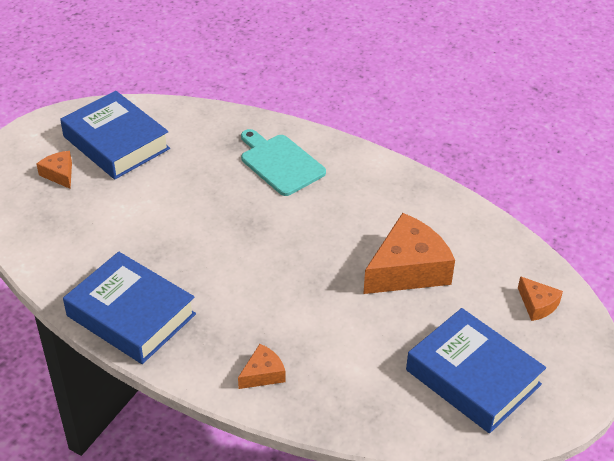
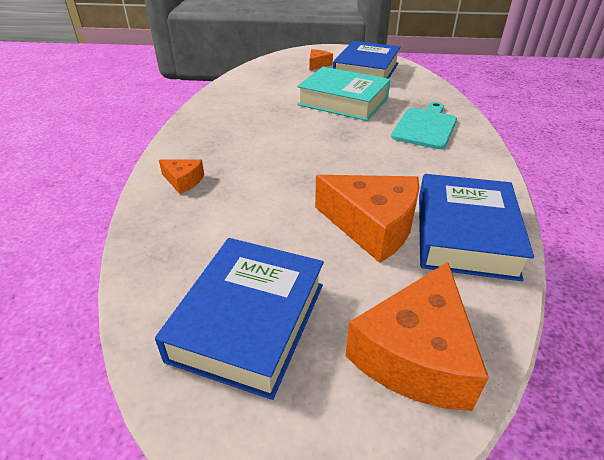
camera: 65 degrees right, 5 degrees down
(131, 315) = (213, 115): blue book -> blue book (465, 234)
(181, 195) = (343, 101): none -> turquoise book
(537, 305) = (415, 354): orange cheese -> orange cheese, size x2.06

